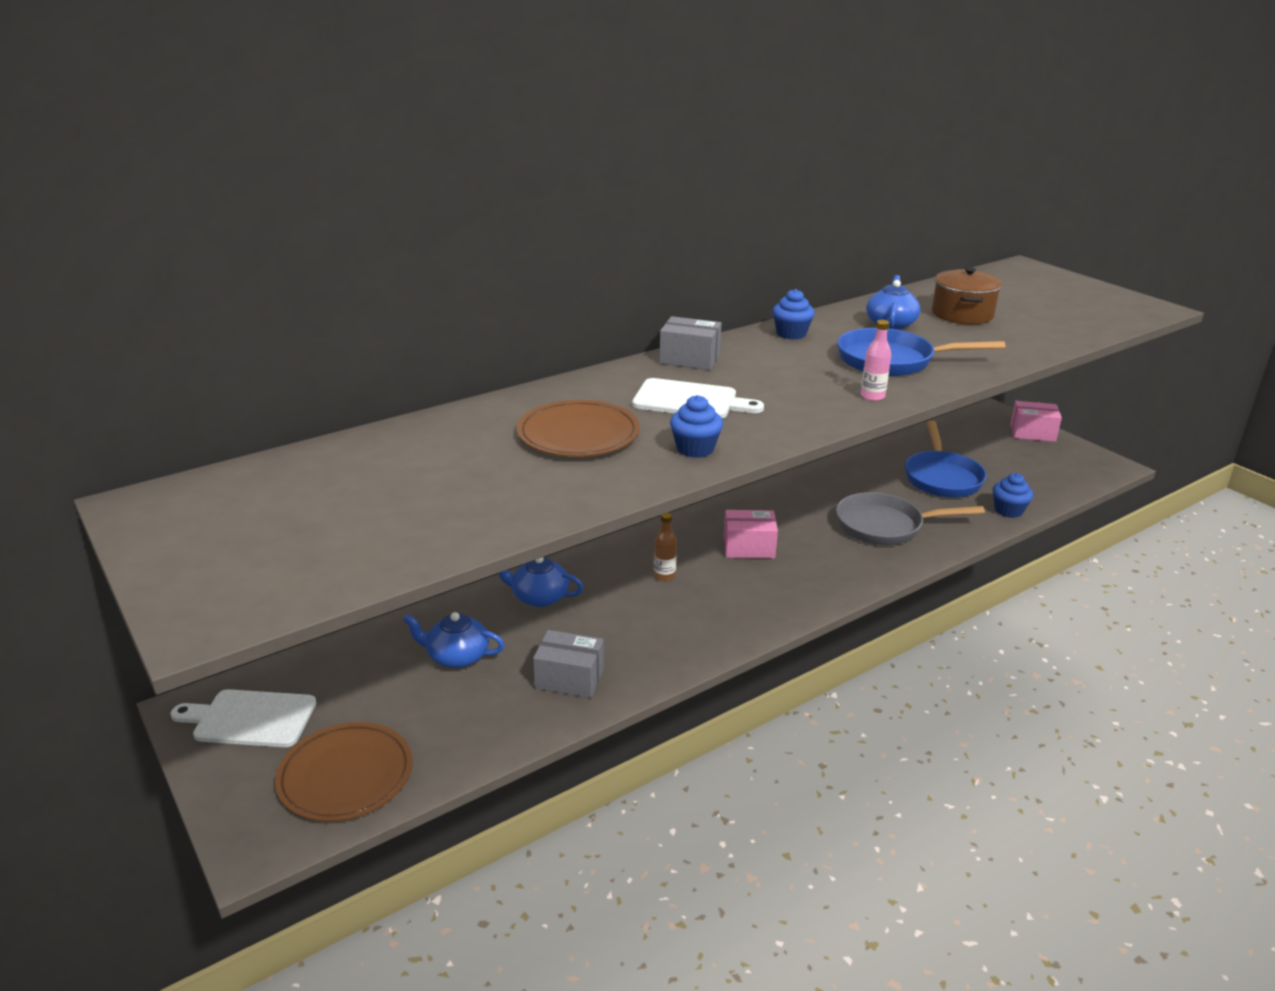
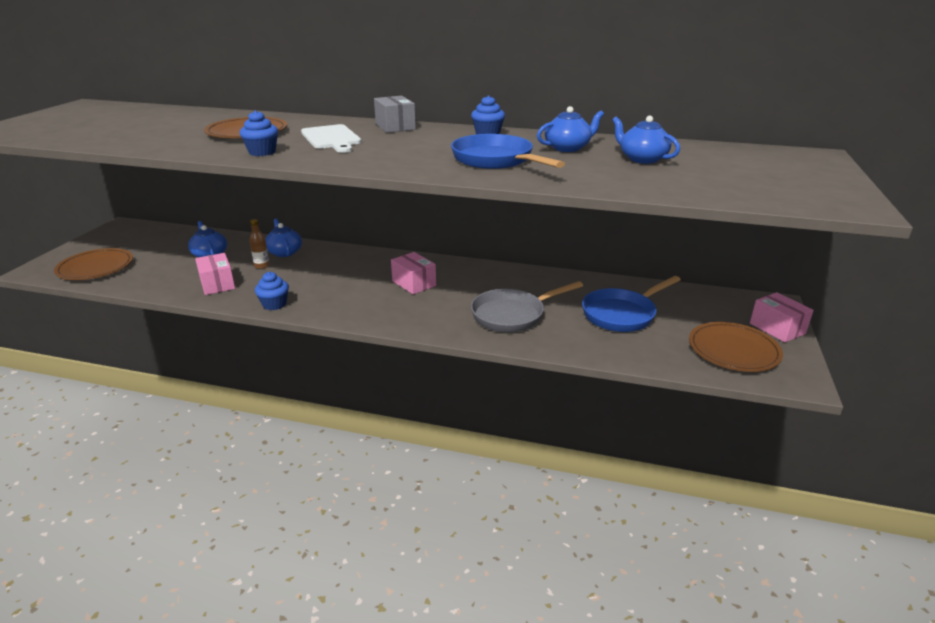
camera: 50 degrees right, 0 degrees up
(250, 718) = (123, 236): white cutting board -> none
(569, 678) = (217, 284): grey box -> pink box
(664, 576) = (347, 272): brown bottle -> brown bottle (262, 266)
(872, 396) = (418, 167): pink bottle -> none
(885, 526) = (512, 315): grey pan -> grey pan turned 75 degrees counterclockwise
(962, 314) = (642, 159): brown pot -> blue teapot
(1008, 511) = (621, 354): blue cupcake -> blue cupcake (274, 304)
(1048, 465) = (733, 350): none -> brown plate

